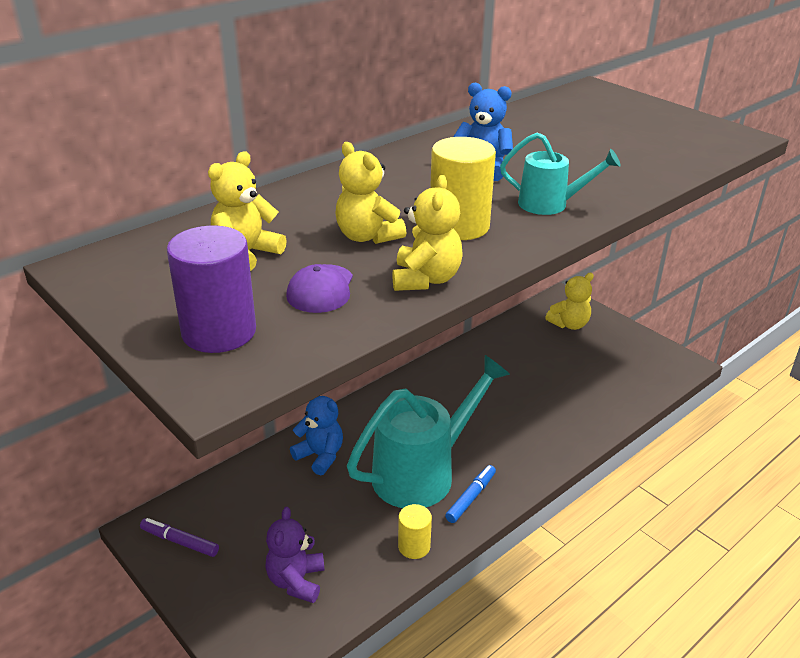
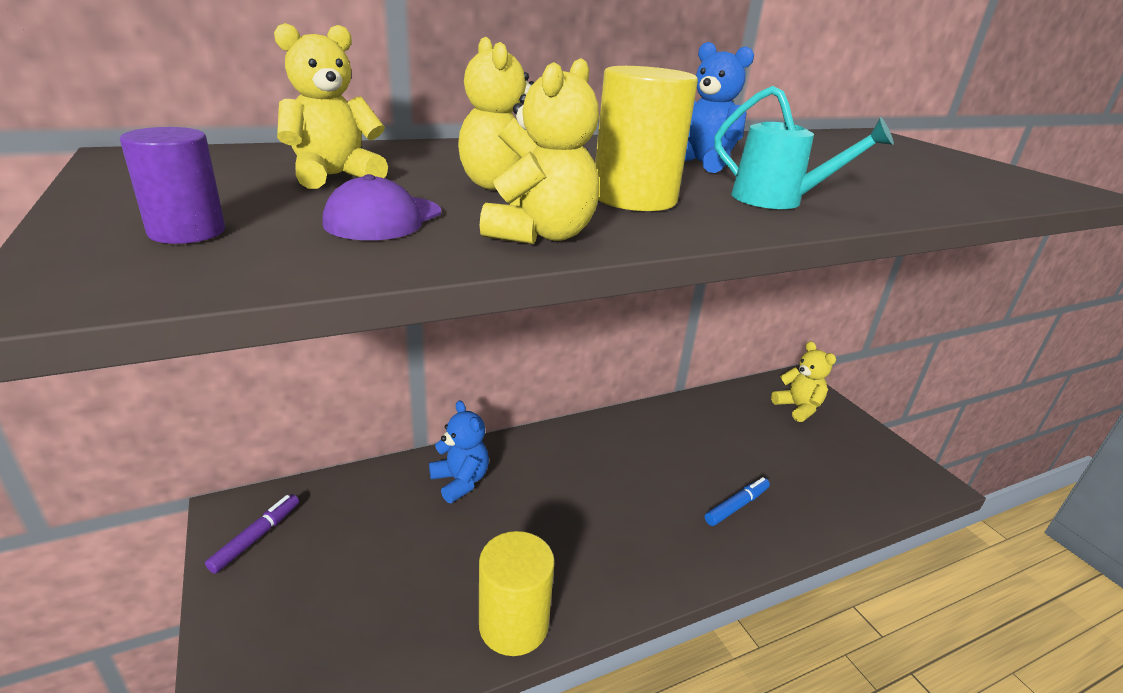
camera: 15 degrees right, 5 degrees down
(180, 541) = (256, 537): purple marker -> purple marker turned 75 degrees clockwise
(219, 332) = (187, 232): purple cylinder -> purple cylinder, size x0.61
(296, 581) = (350, 627): purple teddy bear -> none
(414, 546) = (513, 624): yellow cylinder -> yellow cylinder, size x1.65
(423, 472) = (566, 531): turquoise watering can -> none
(471, 498) = (611, 580): blue marker -> blue marker (736, 506)
(569, 324) = (798, 408): yellow teddy bear -> yellow teddy bear turned 105 degrees counterclockwise

